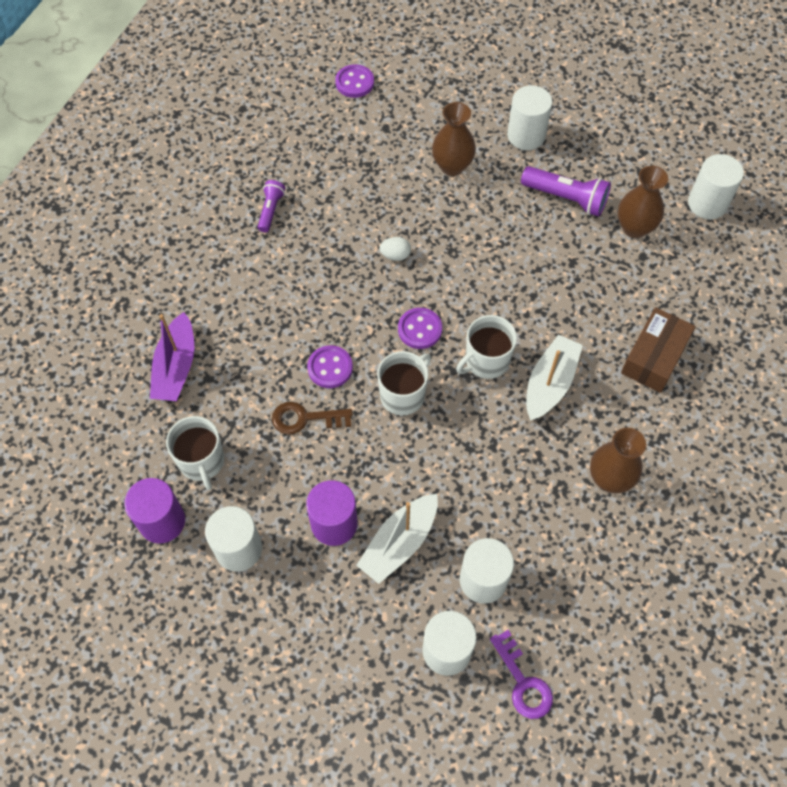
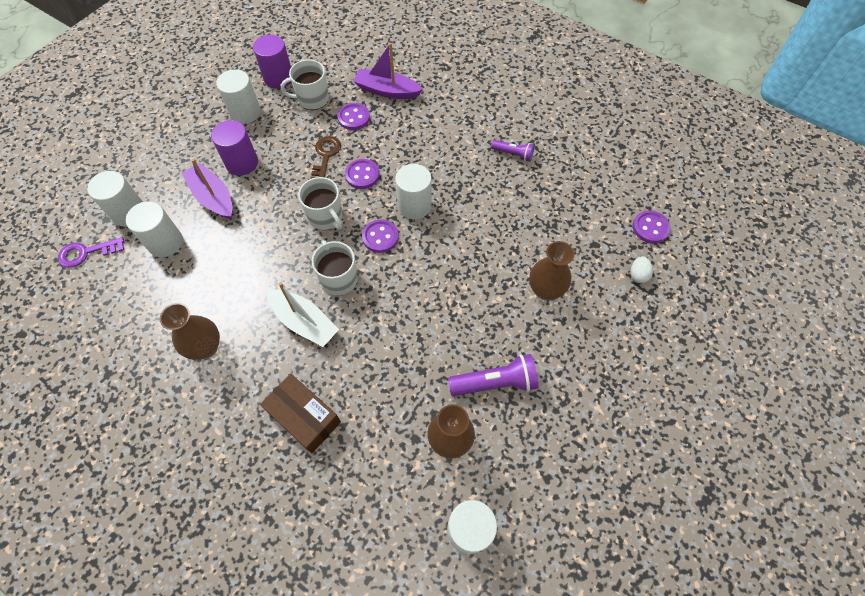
camera: 100 degrees right, 0 degrees up
(231, 399) = (354, 117): none -> purple button
(395, 255) = (455, 231): white egg -> white egg (638, 275)
(399, 543) = (213, 197): white boat -> purple boat
(526, 135) = (578, 362): white cylinder -> white cylinder (414, 205)
(566, 198) = (495, 382): purple flashlight -> purple flashlight turned 135 degrees counterclockwise

